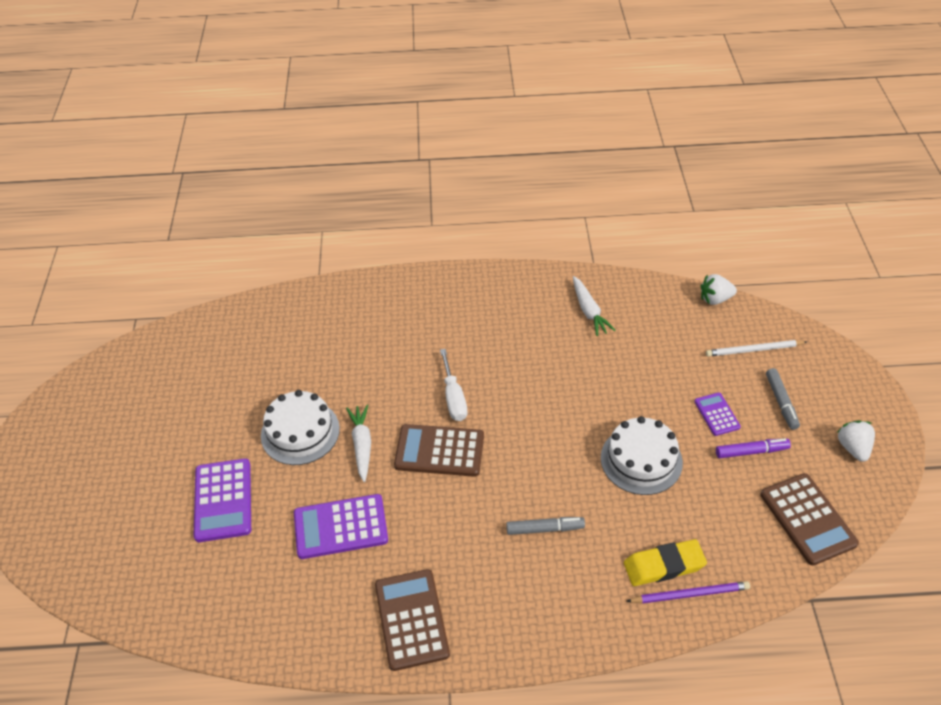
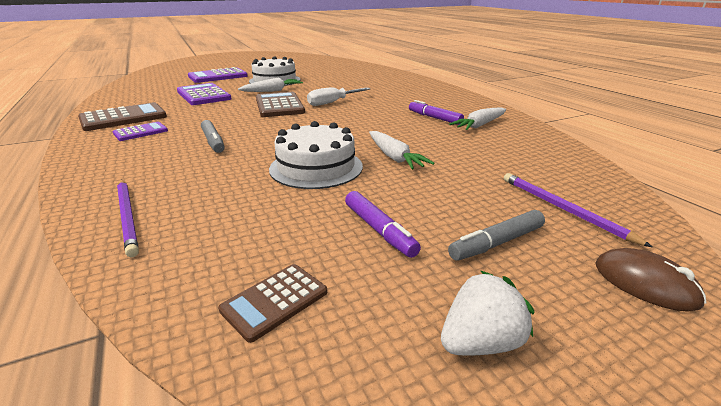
camera: 65 degrees right, 20 degrees down
(552, 333) = (434, 118): none -> purple marker
(640, 401) = (394, 157): none -> white carrot
(664, 566) = (172, 196): yellow eraser -> none
(715, 299) = (603, 174): white strawberry -> none
(716, 414) = (420, 198): purple calculator -> purple calculator (140, 132)
(753, 350) = (563, 209): white pencil -> purple pencil
(807, 519) = (275, 301): brown calculator -> brown calculator, size x0.56
(830, 365) = (645, 283): none -> brown mouse

